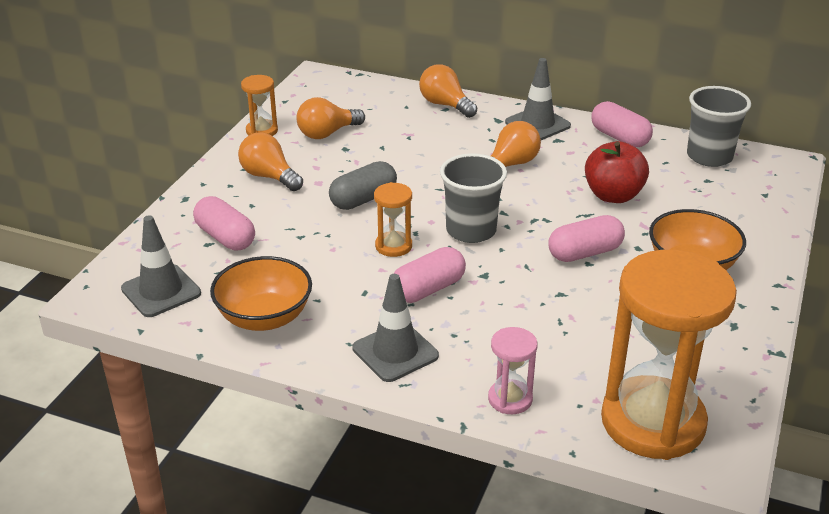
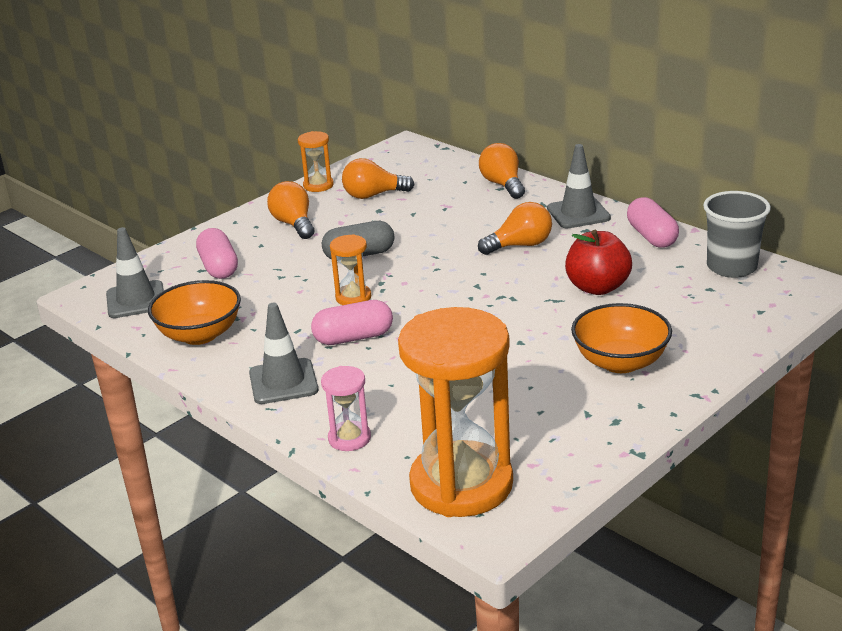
camera: 25 degrees right, 5 degrees down
(471, 230) = (433, 296): grey cup -> none
(585, 253) = (524, 333): pink capsule -> none

